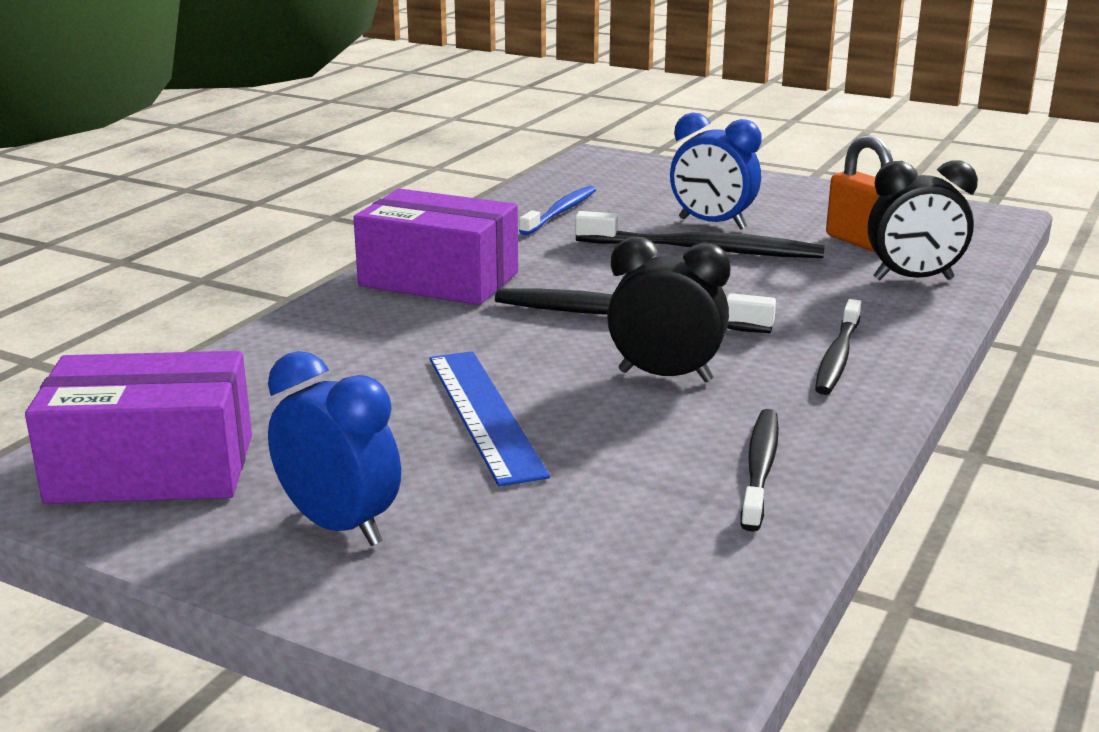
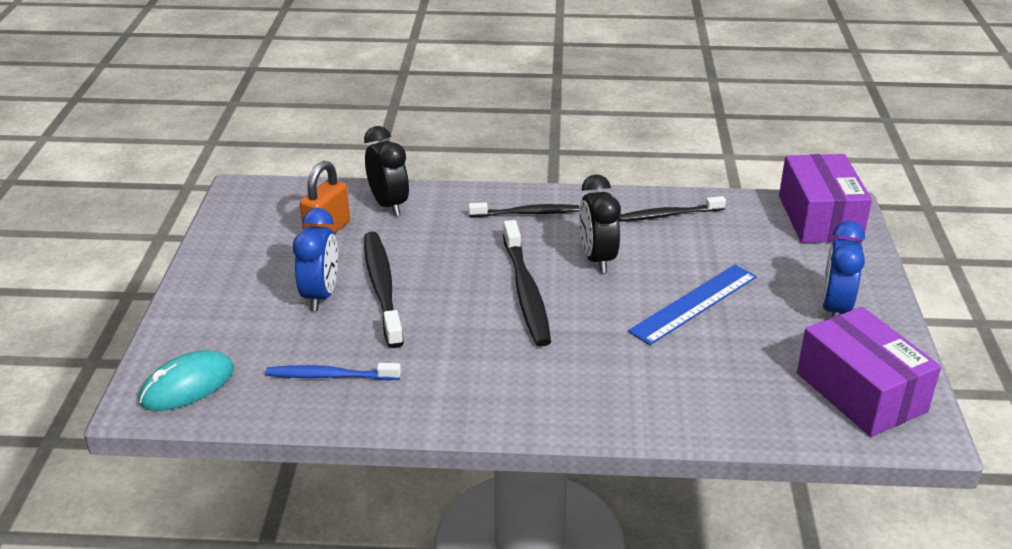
camera: 115 degrees left, 10 degrees up
(439, 279) = (521, 389): purple box -> purple box (819, 218)
(605, 169) = (187, 385): none -> turquoise mouse

